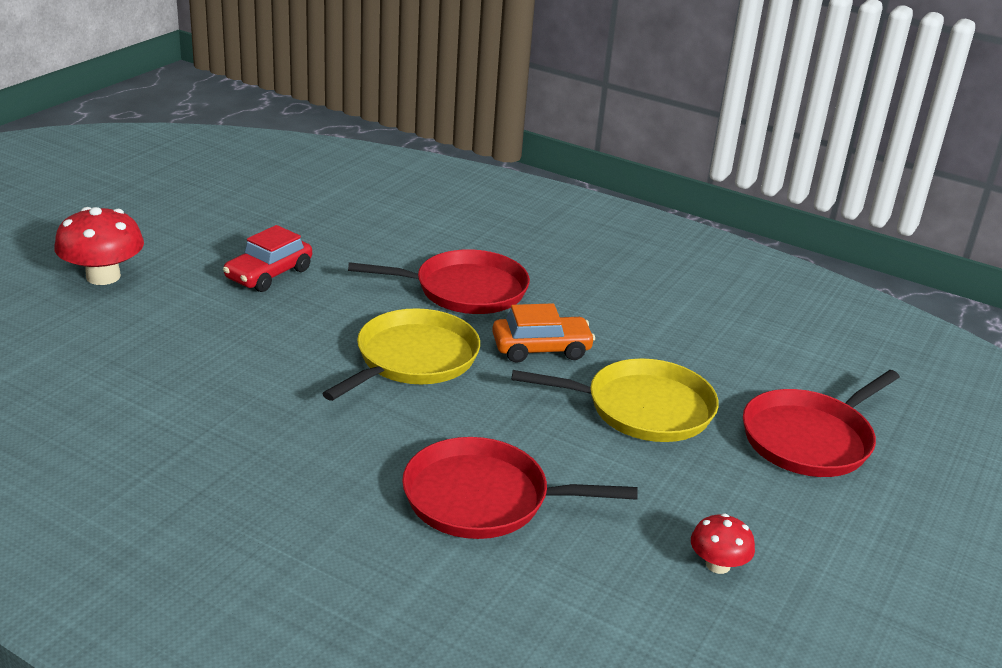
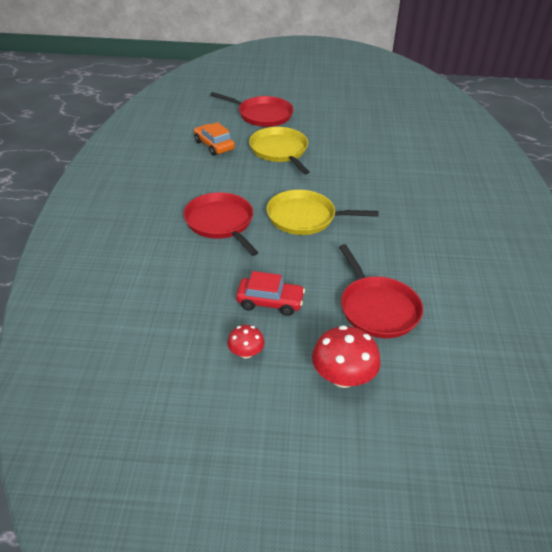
camera: 115 degrees left, 10 degrees up
(483, 498) = (379, 171): red pan -> red pan (377, 308)
(541, 349) = (258, 185): orange car -> orange car (214, 145)
(718, 565) = (357, 122): red mushroom -> red mushroom (246, 352)

